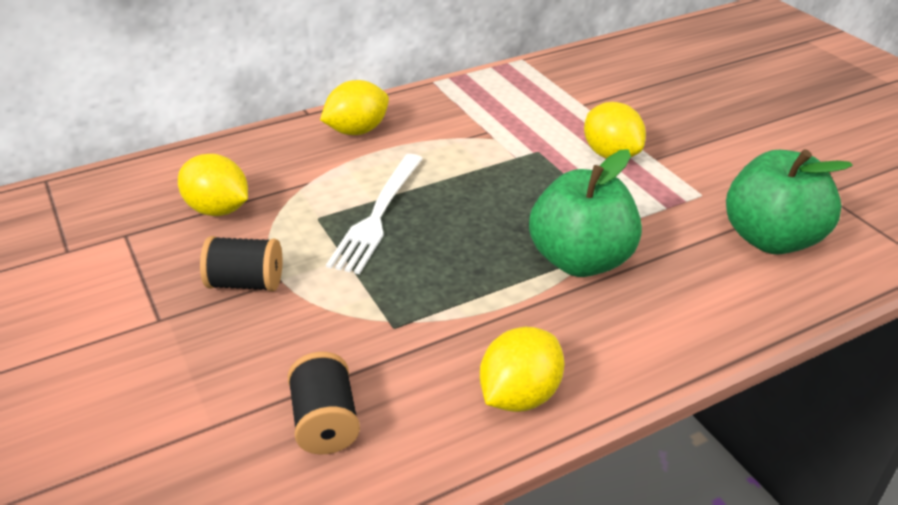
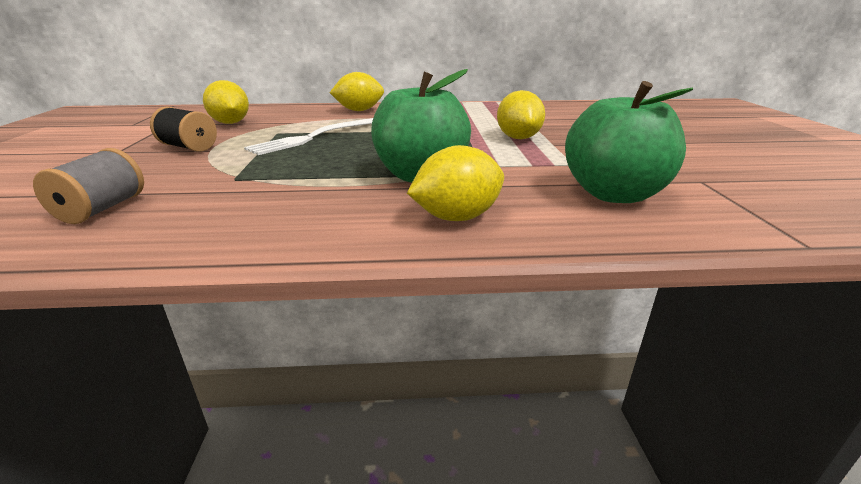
camera: 25 degrees right, 10 degrees down
(325, 422) = (102, 209): black spool -> grey spool
(519, 395) = (253, 229): yellow lemon -> yellow lemon (457, 217)

